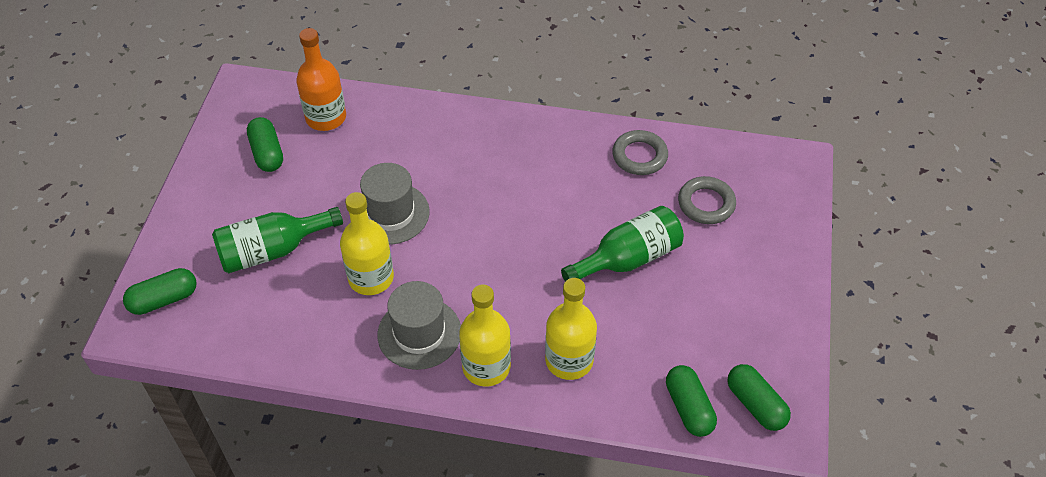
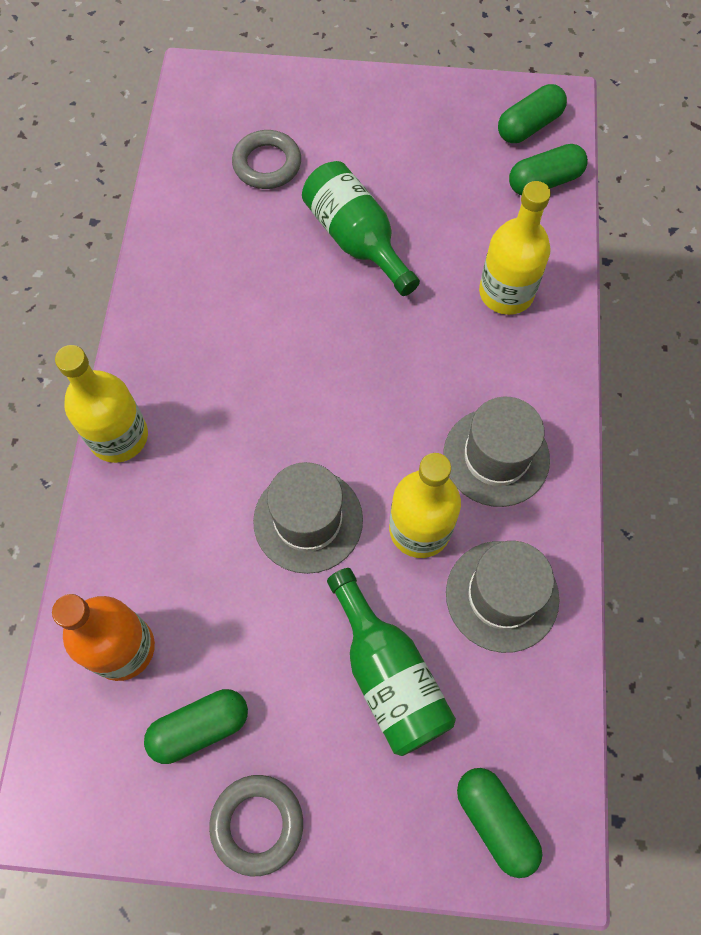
camera: 95 degrees left, 15 degrees up
(310, 323) = (502, 596): none -> grey hat
(486, 367) = (530, 377): yellow bottle -> yellow bottle (119, 436)
(639, 156) = (193, 231): grey ring -> grey ring (257, 824)

